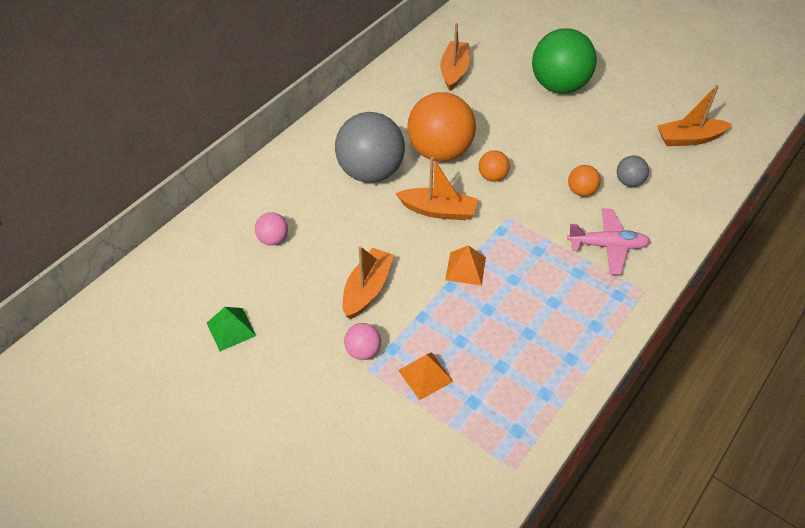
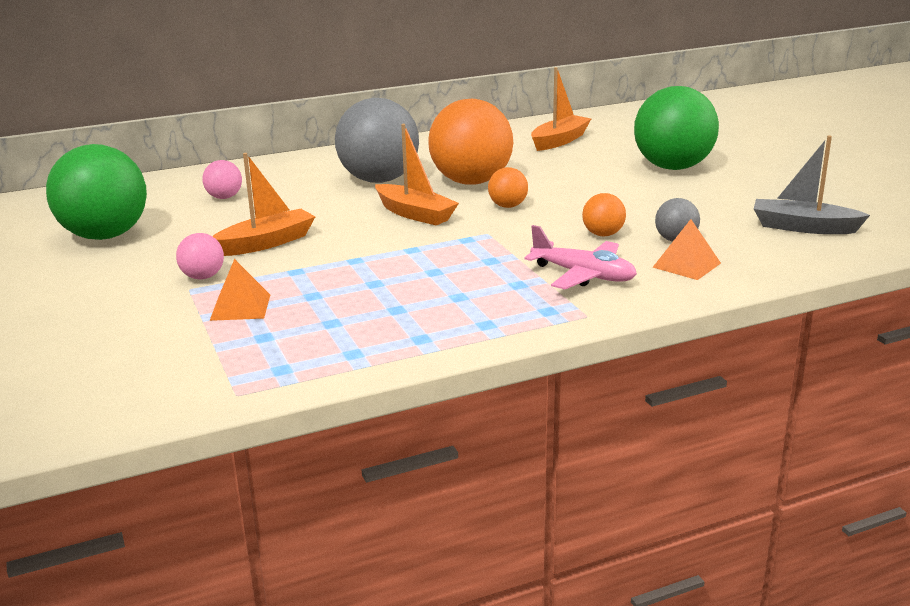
camera: 30 degrees right, 25 degrees down
(231, 329) = (105, 236): green pyramid -> green ball
(465, 268) = (389, 253): orange pyramid -> orange pyramid (686, 265)
(689, 139) = (803, 227): orange boat -> grey boat

